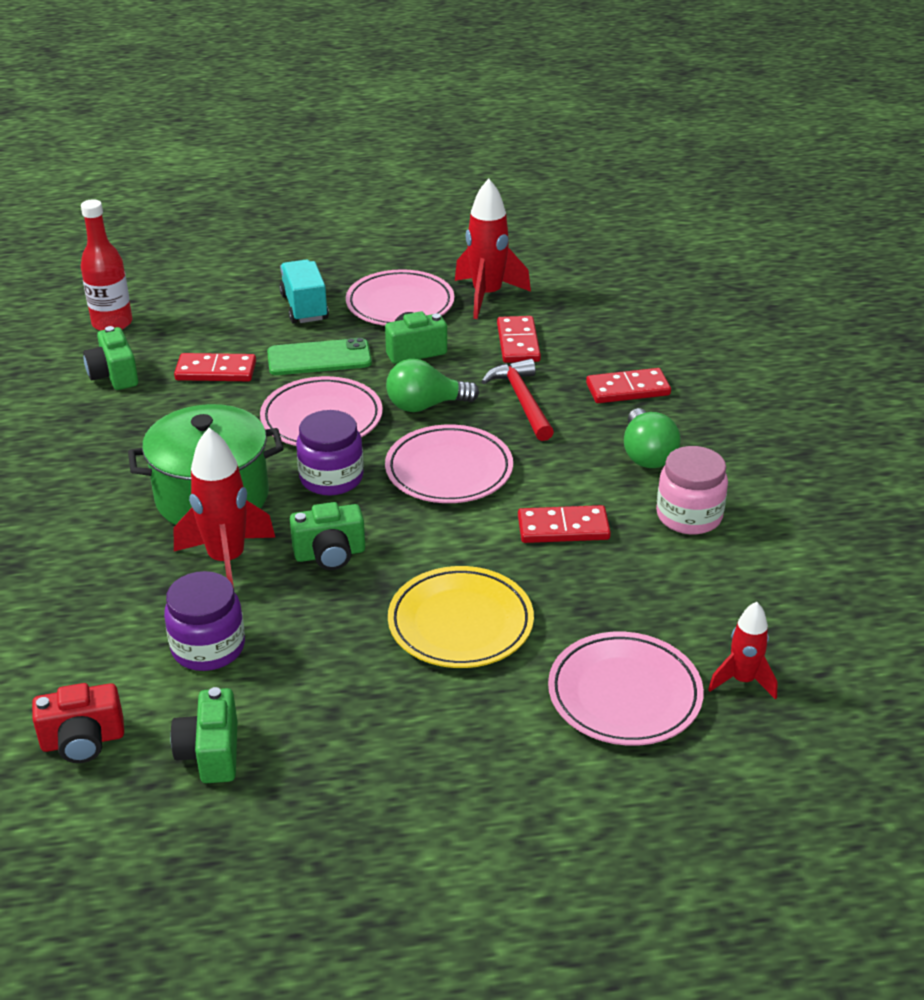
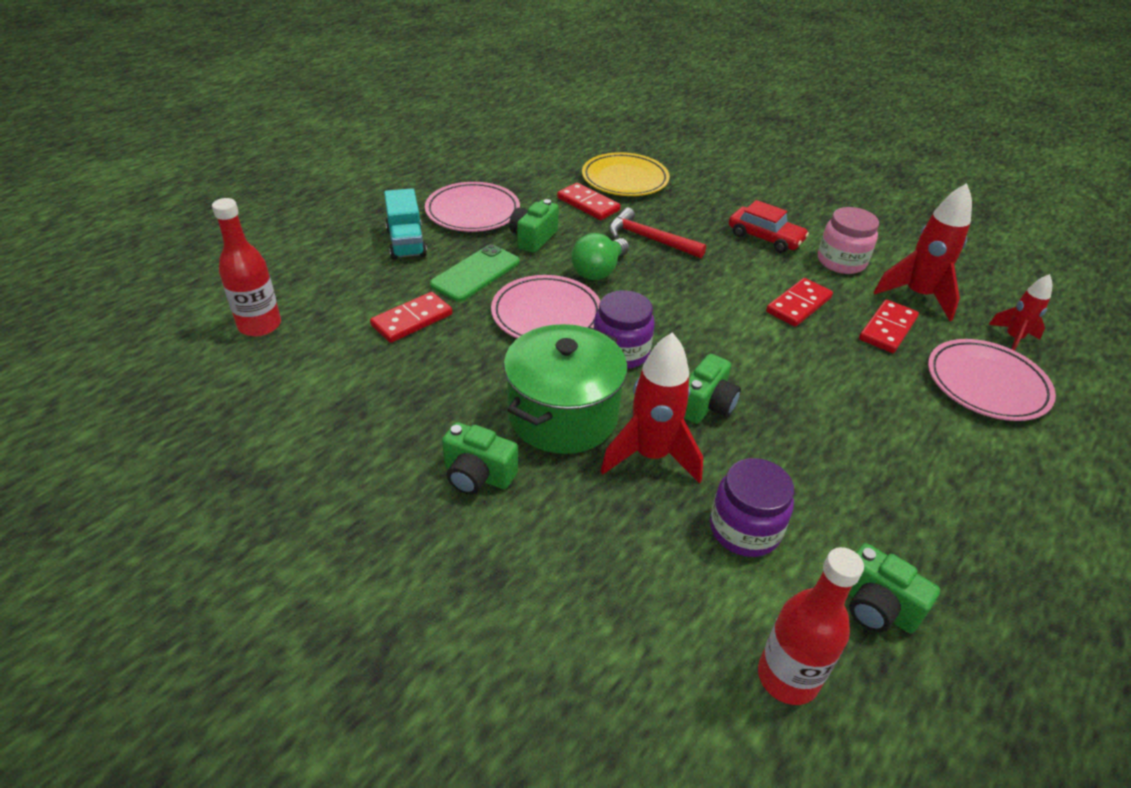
camera: 45 degrees left, 5 degrees up
(83, 741) = (787, 677): red camera -> red bottle
(114, 375) = (329, 366): green camera -> green camera (477, 475)
(304, 307) = (406, 243): turquoise truck -> turquoise truck turned 135 degrees counterclockwise
(449, 470) = (681, 305): pink plate -> none
(460, 623) = (849, 399): yellow plate -> yellow plate (625, 179)
(487, 296) = (521, 183): red rocket -> red rocket (917, 296)
(627, 389) = (693, 204): red domino -> red domino (887, 329)
(646, 455) = (765, 237): green light bulb -> red car

